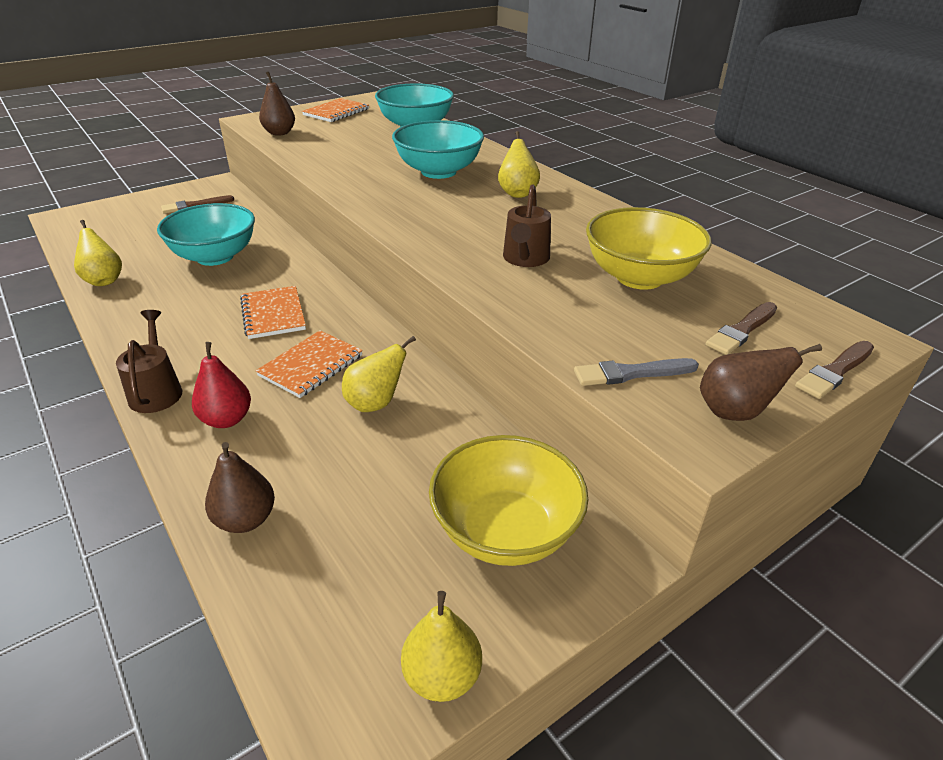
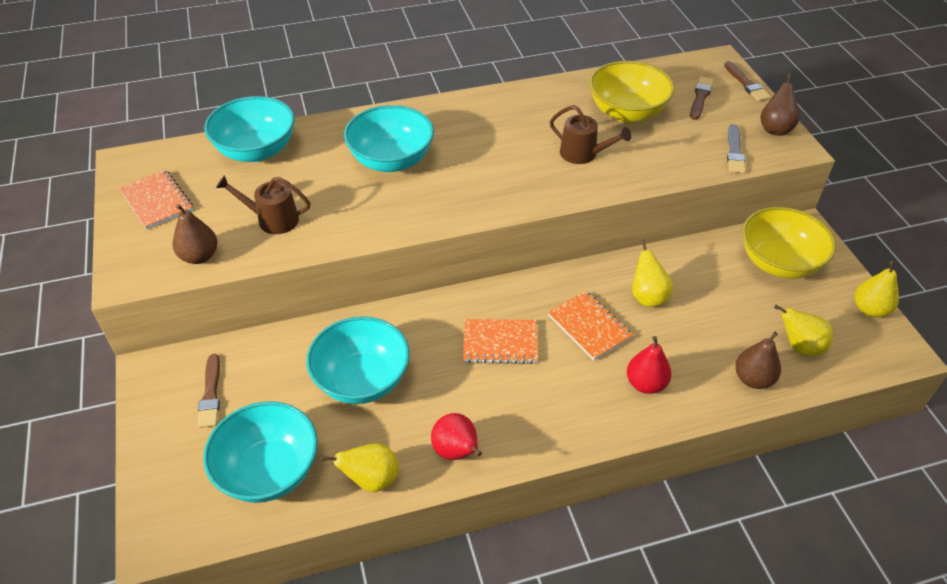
camera: 70 degrees left, 10 degrees up
(118, 240) = (269, 471): none -> turquoise bowl
(130, 314) = (456, 452): none -> red pear
(156, 391) = (595, 429): brown watering can -> brown watering can (273, 219)
(517, 193) = (465, 128): yellow pear -> yellow pear (799, 347)
(742, 330) = (700, 97): brown brush -> brown brush turned 135 degrees counterclockwise

